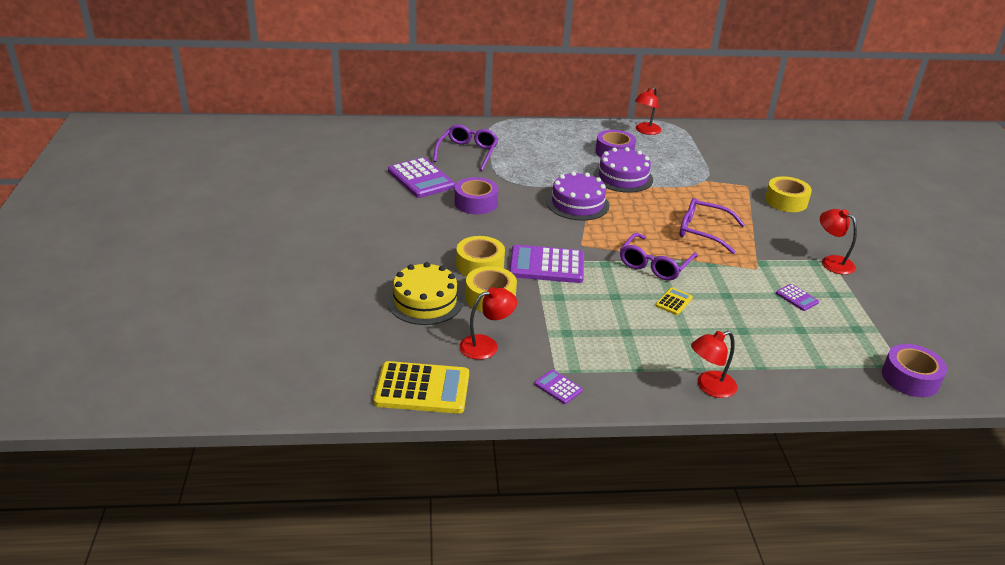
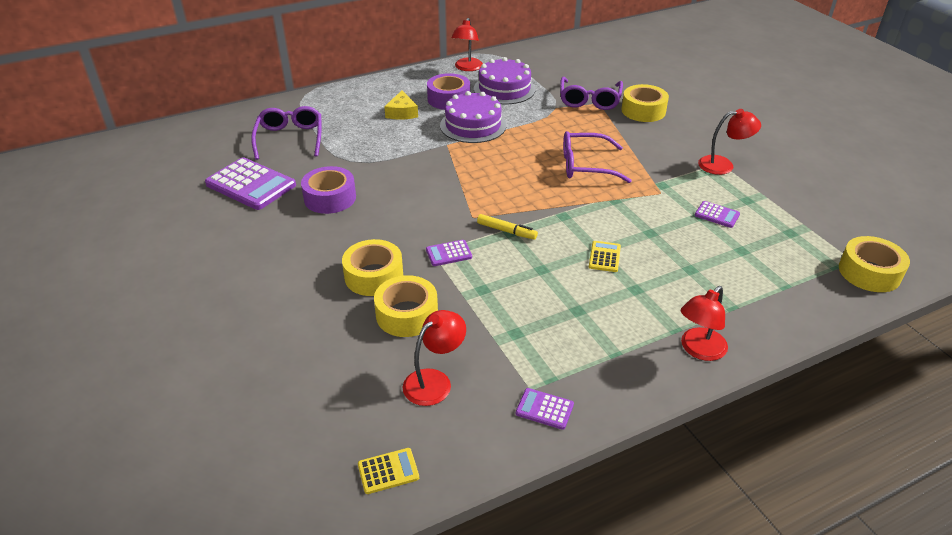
camera: 20 degrees left, 5 degrees up
(422, 389) = (388, 471): yellow calculator -> yellow calculator, size x0.48
(425, 301) = (332, 345): yellow cake -> none
(546, 265) = (448, 253): purple calculator -> purple calculator, size x0.48
(568, 154) = (402, 112): none -> yellow cheese
(577, 203) = (442, 168): purple cake -> purple cake (504, 89)
(603, 262) = (506, 231): none -> yellow marker
(655, 264) = (561, 218): purple glasses -> purple glasses (589, 100)
(831, 262) = (723, 165): red lamp -> red lamp turned 150 degrees clockwise
(910, 378) = (869, 272): purple tape -> yellow tape

